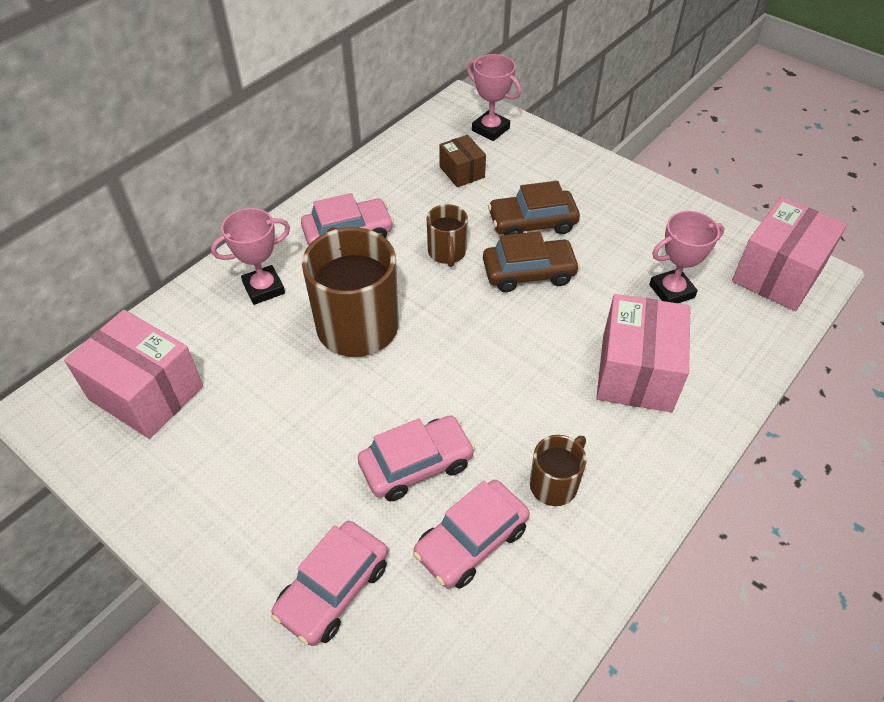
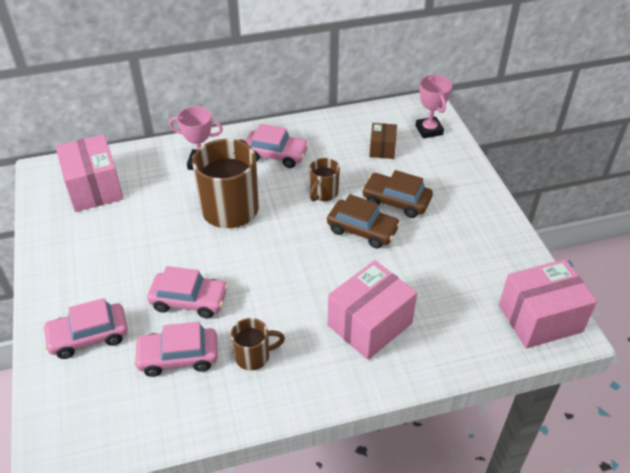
camera: 35 degrees right, 5 degrees down
(671, 291) = (447, 289): pink trophy -> none

